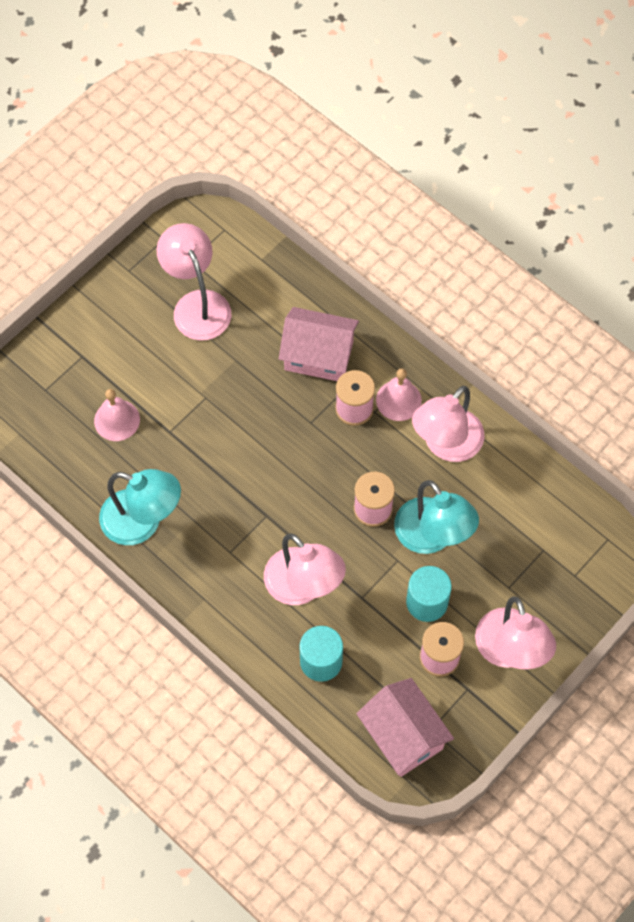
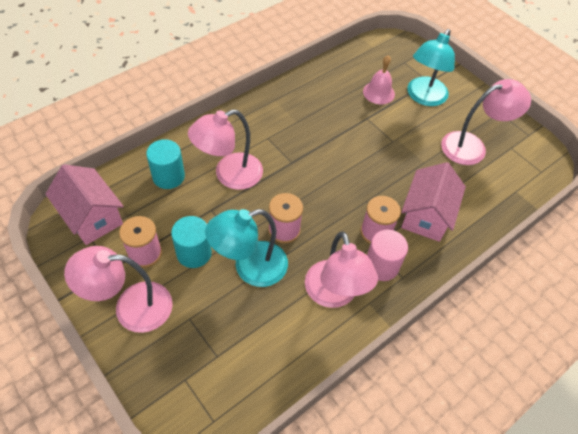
camera: 95 degrees right, 10 degrees down
(143, 522) = (300, 96): turquoise lamp -> turquoise lamp (423, 97)
(398, 400) = (381, 266): pink bell -> pink cylinder
(403, 735) = (92, 217): pink house -> pink house turned 75 degrees clockwise
(446, 445) = (334, 295): pink lamp -> pink lamp turned 150 degrees counterclockwise

